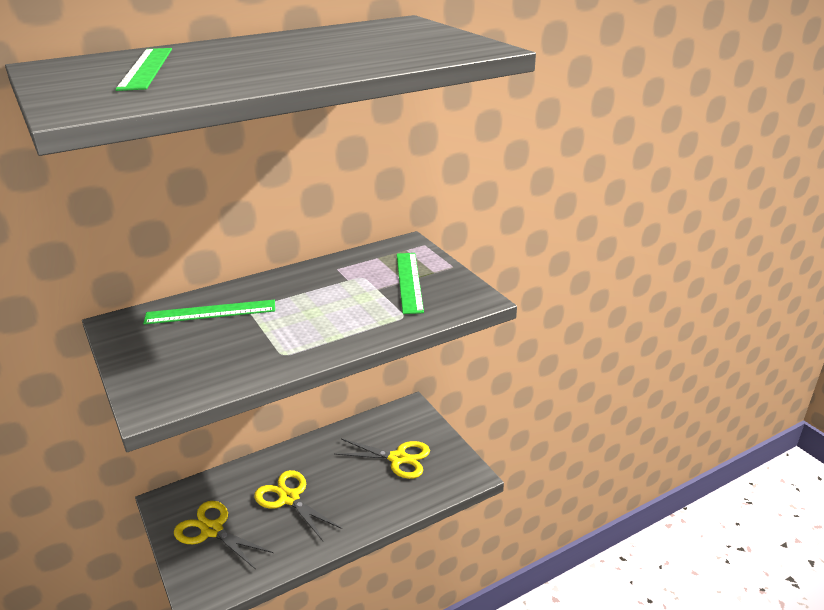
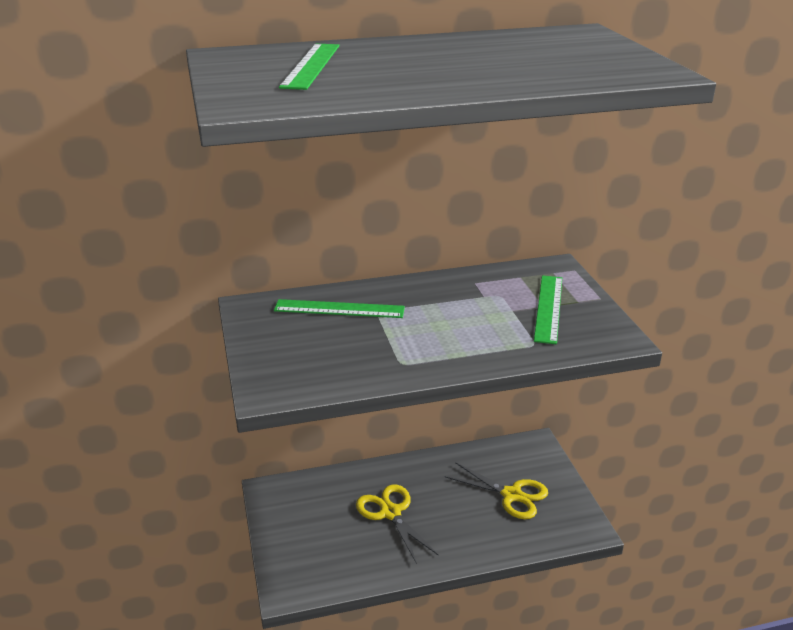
camera: 15 degrees right, 0 degrees up
(212, 530) = (309, 528): yellow scissors -> none

